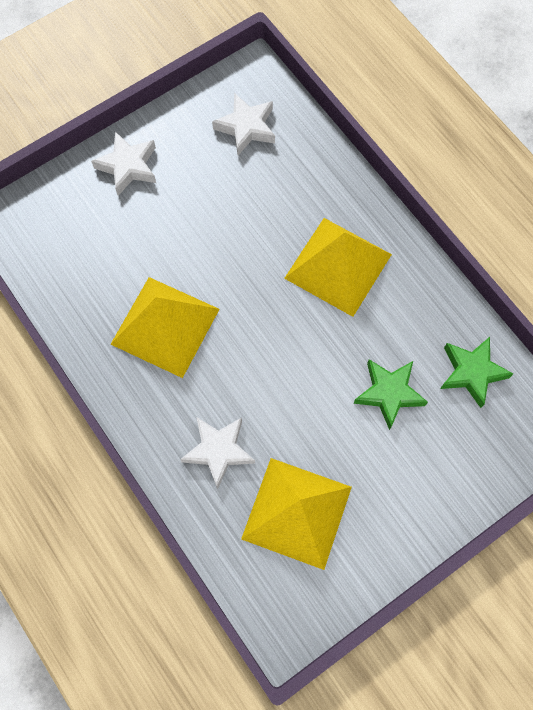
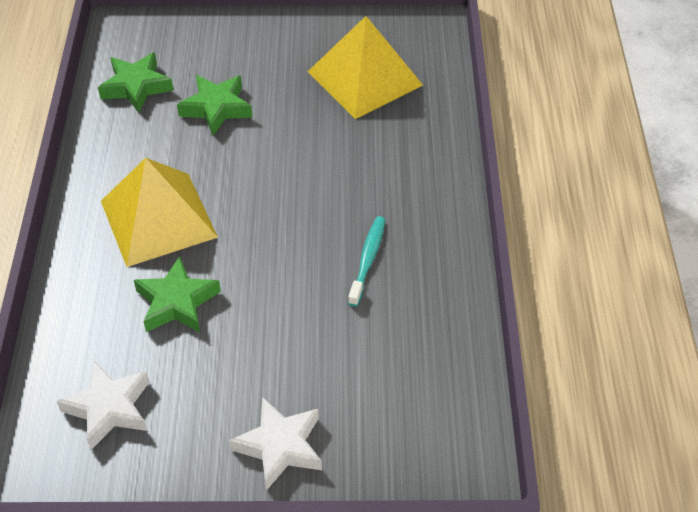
camera: 145 degrees left, 20 degrees down
(165, 326) = (367, 260): yellow pyramid -> turquoise toothbrush
(218, 451) = (395, 144): white star -> none
(268, 214) = (177, 302): none -> green star

